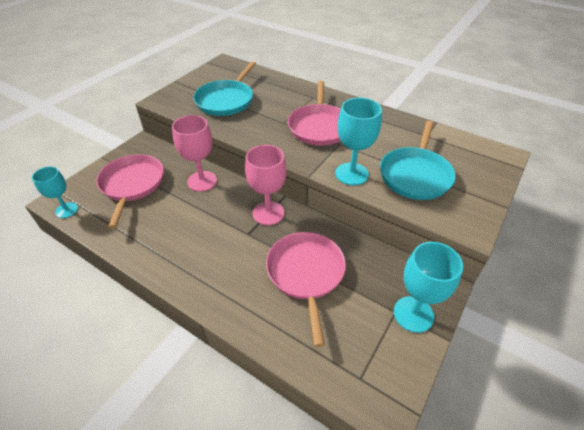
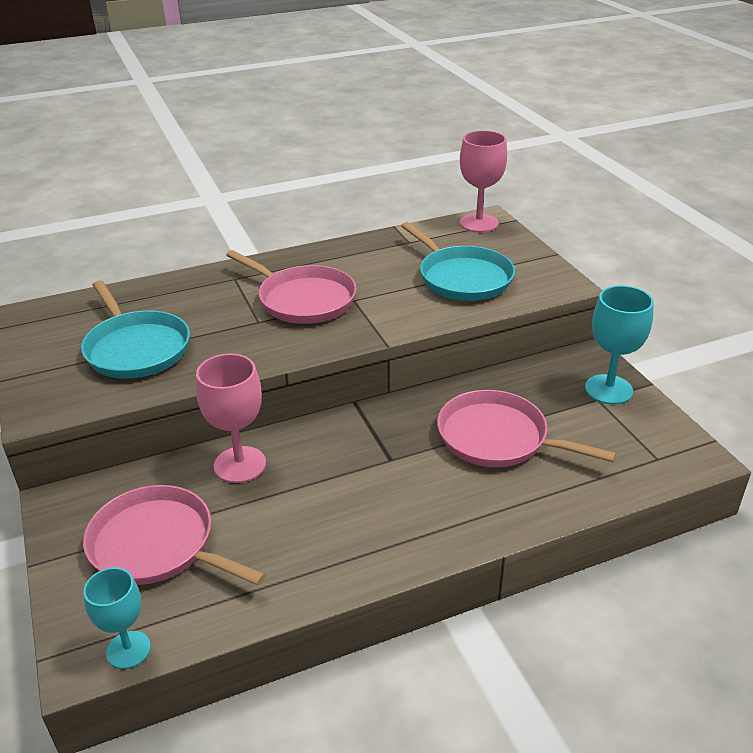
camera: 55 degrees left, 10 degrees down
(268, 213) = (371, 427): pink goblet -> pink goblet (479, 223)
(351, 174) = (417, 314): turquoise goblet -> none

